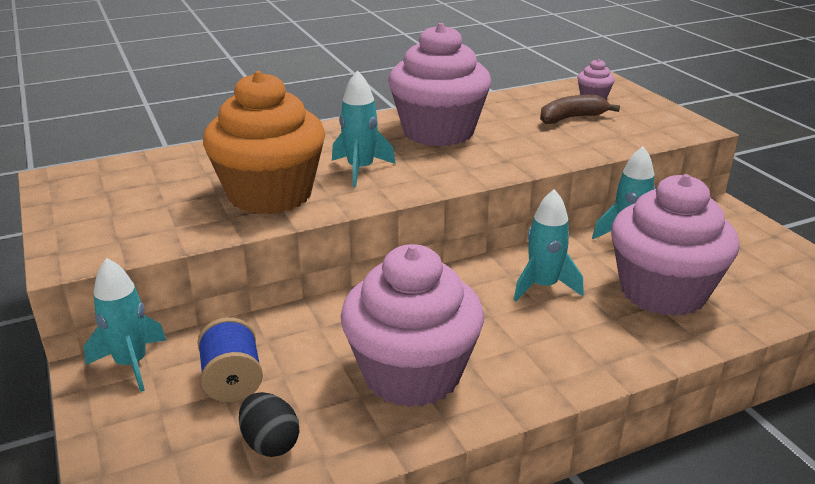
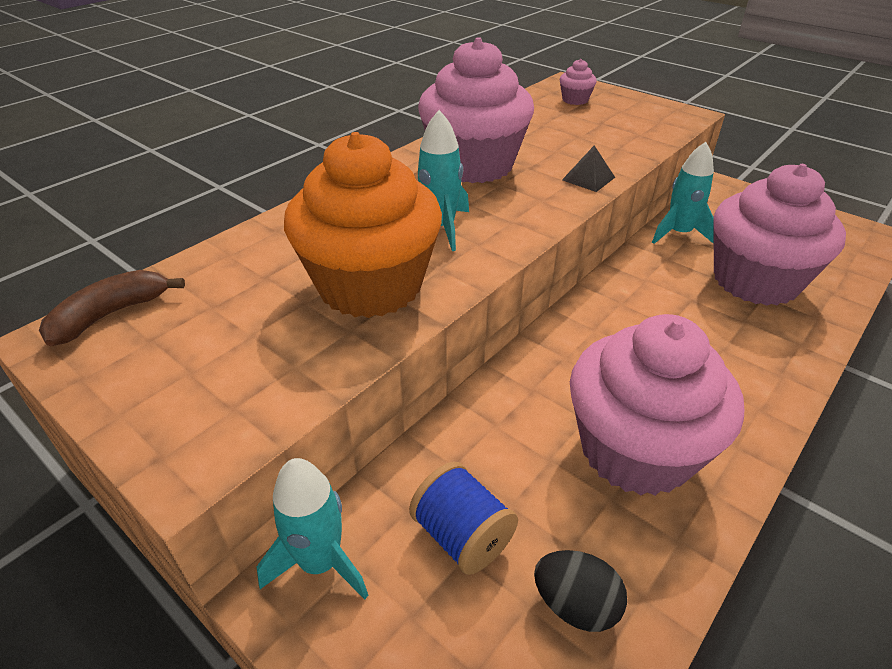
camera: 25 degrees left, 10 degrees up
(526, 160) = (588, 178): none -> black pyramid
(543, 286) = (659, 306): turquoise rocket -> none
(571, 118) = (579, 125): brown banana -> brown banana (111, 315)

